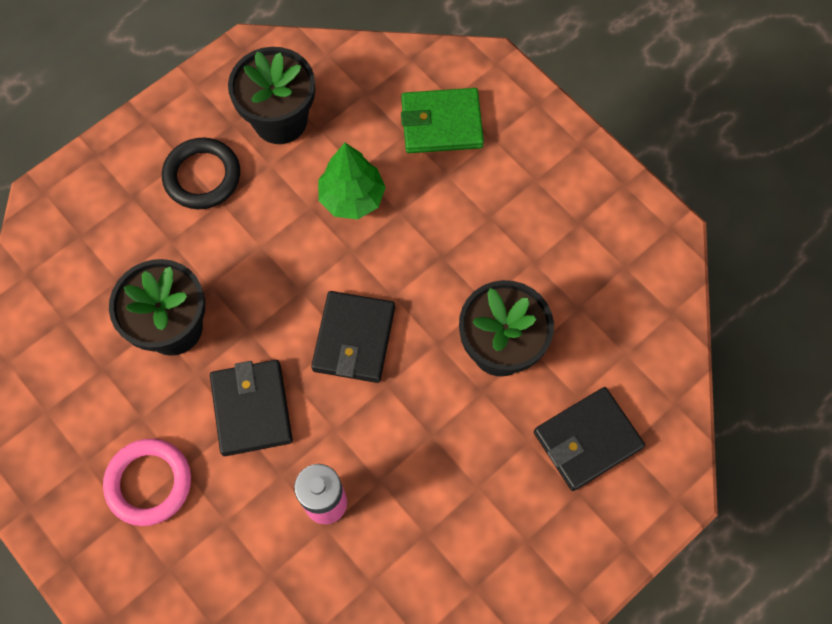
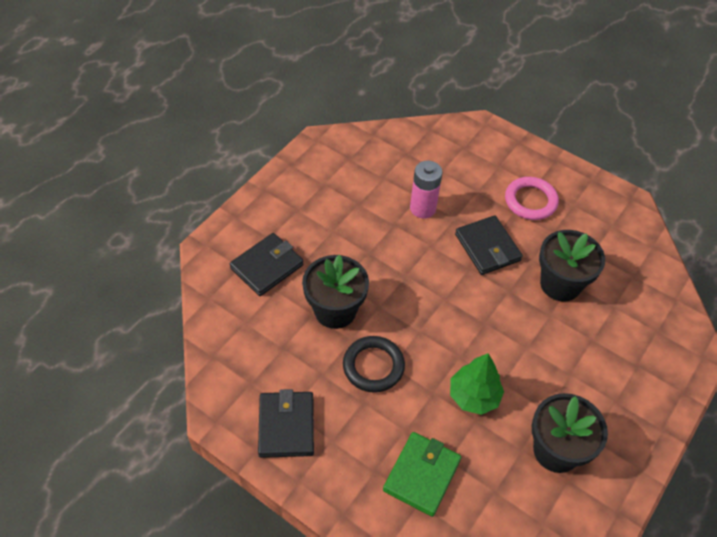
camera: 165 degrees right, 15 degrees down
(202, 176) = (594, 390): black ring -> black ring (373, 366)
(354, 339) = (437, 298): black wallet -> black wallet (286, 426)
(441, 123) = (422, 475): green wallet -> green wallet turned 45 degrees counterclockwise

